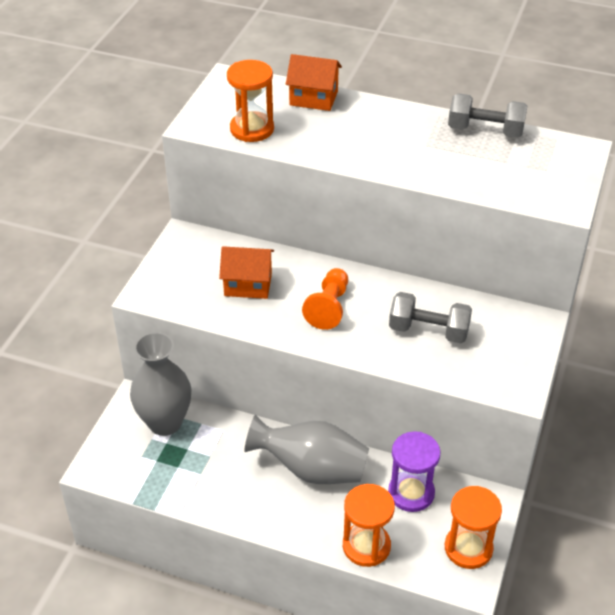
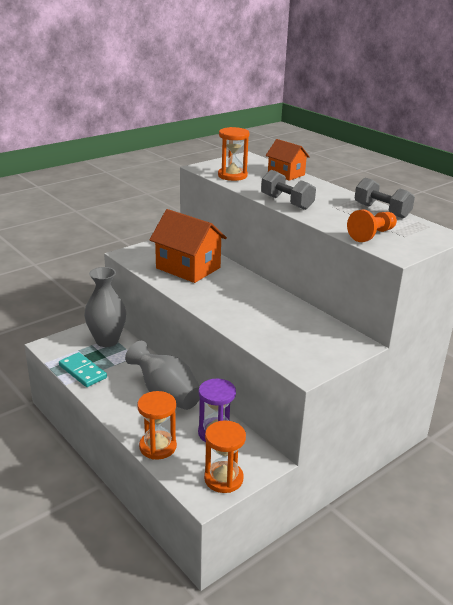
camera: 30 degrees right, 15 degrees down
(181, 487) = (83, 371): none -> turquoise domino
(248, 284) = (188, 268): orange house -> orange house, size x1.66
(329, 307) = (224, 292): orange pawn -> orange pawn (372, 235)
(428, 331) = (275, 323): grey dumbbell -> grey dumbbell (286, 202)

